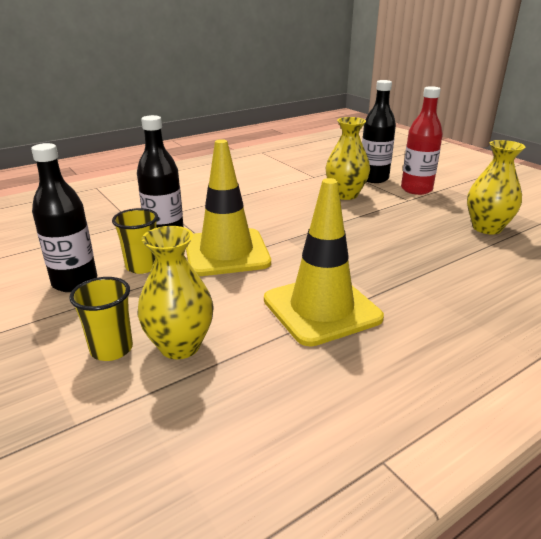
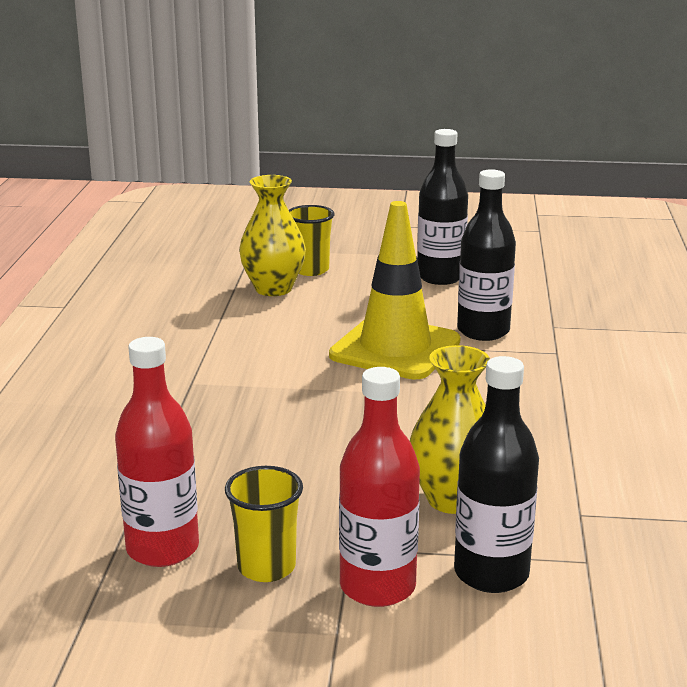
camera: 130 degrees right, 5 degrees down
(142, 266) = (428, 306): yellow cup -> yellow cup (266, 567)
(321, 309) = (218, 351): yellow traffic cone -> none
(487, 228) = (162, 548): yellow vase -> red bottle

